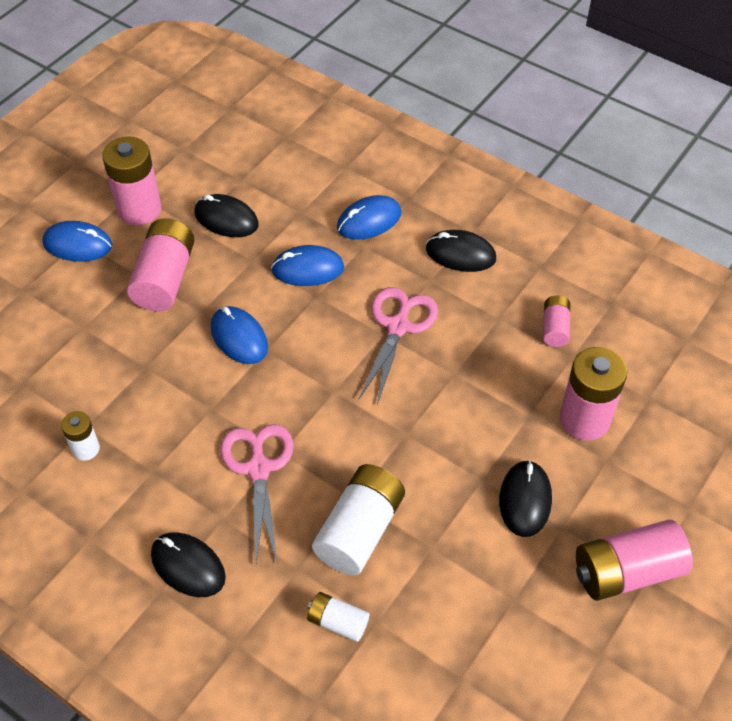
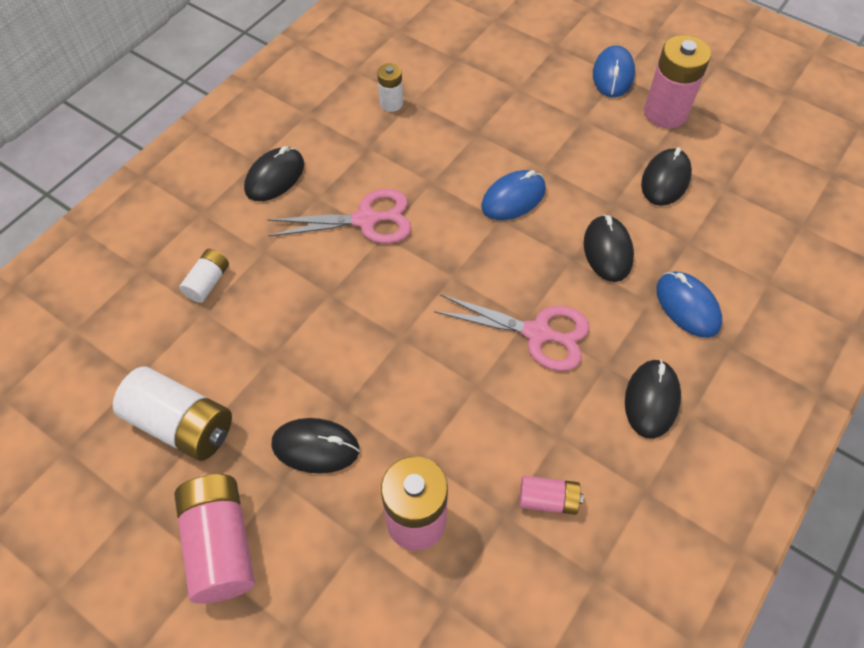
camera: 90 degrees right, 5 degrees up
(165, 279) = (580, 138): pink battery -> none
(307, 269) = (607, 251): blue mouse -> black mouse
(360, 530) = (295, 298): white battery -> white battery (181, 424)

